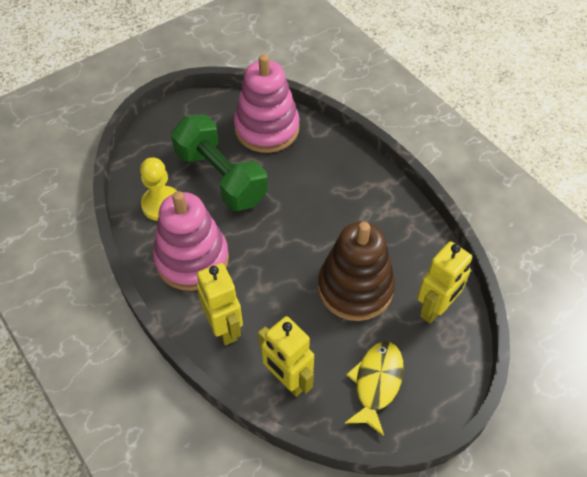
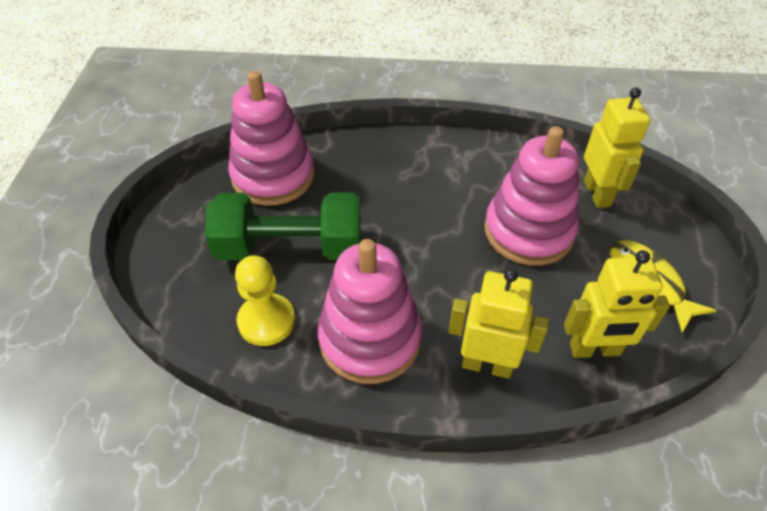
camera: 50 degrees left, 5 degrees down
(355, 288) = (528, 231): brown stacking toy -> pink stacking toy

